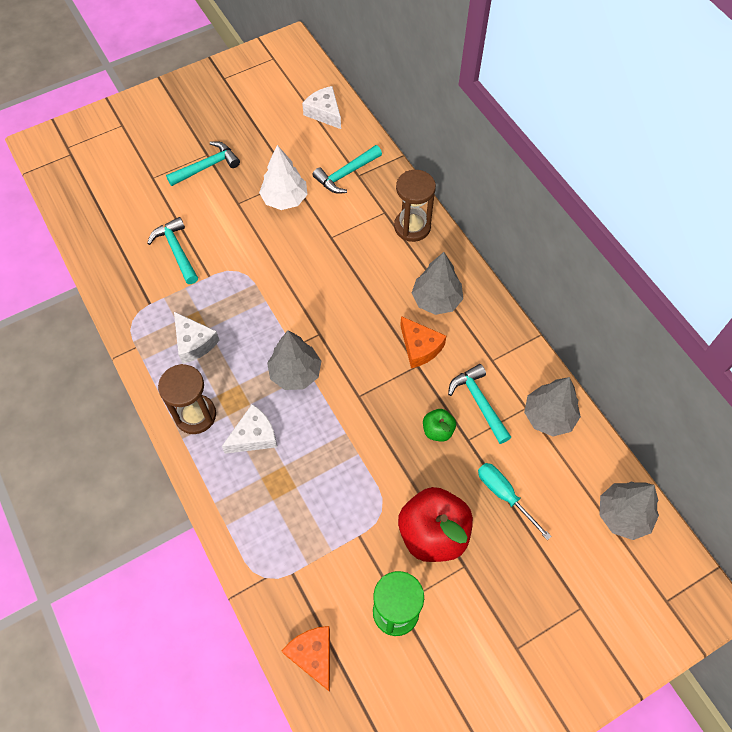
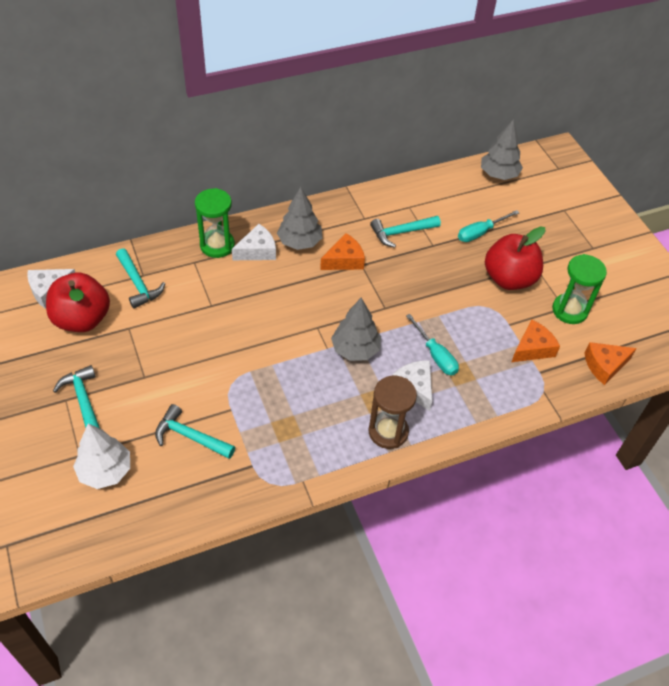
camera: 85 degrees left, 10 degrees down
(176, 251) = (190, 437): turquoise hammer -> turquoise hammer turned 45 degrees clockwise
(194, 343) = (308, 427): white cheese -> white cheese (257, 251)
(285, 199) = (153, 336): white tree -> white tree (105, 471)
(295, 144) = (82, 319): none -> red apple
(300, 454) = (435, 355): none -> turquoise screwdriver
(326, 564) = (532, 348): none -> orange cheese
(412, 227) = (217, 245): brown hourglass -> green hourglass
(438, 430) = (423, 261): green apple -> none
(548, 416) = (418, 196): grey tree -> none

